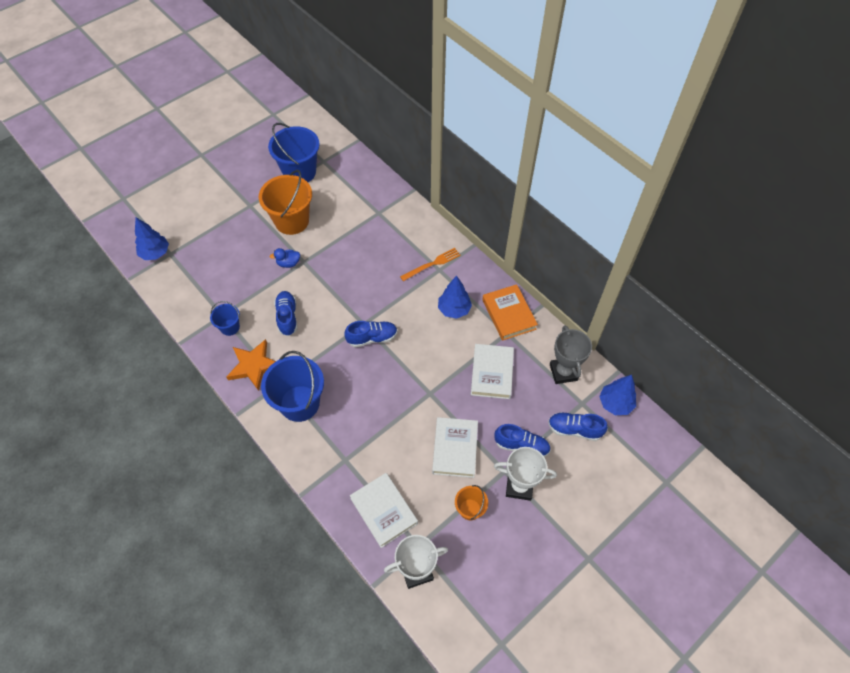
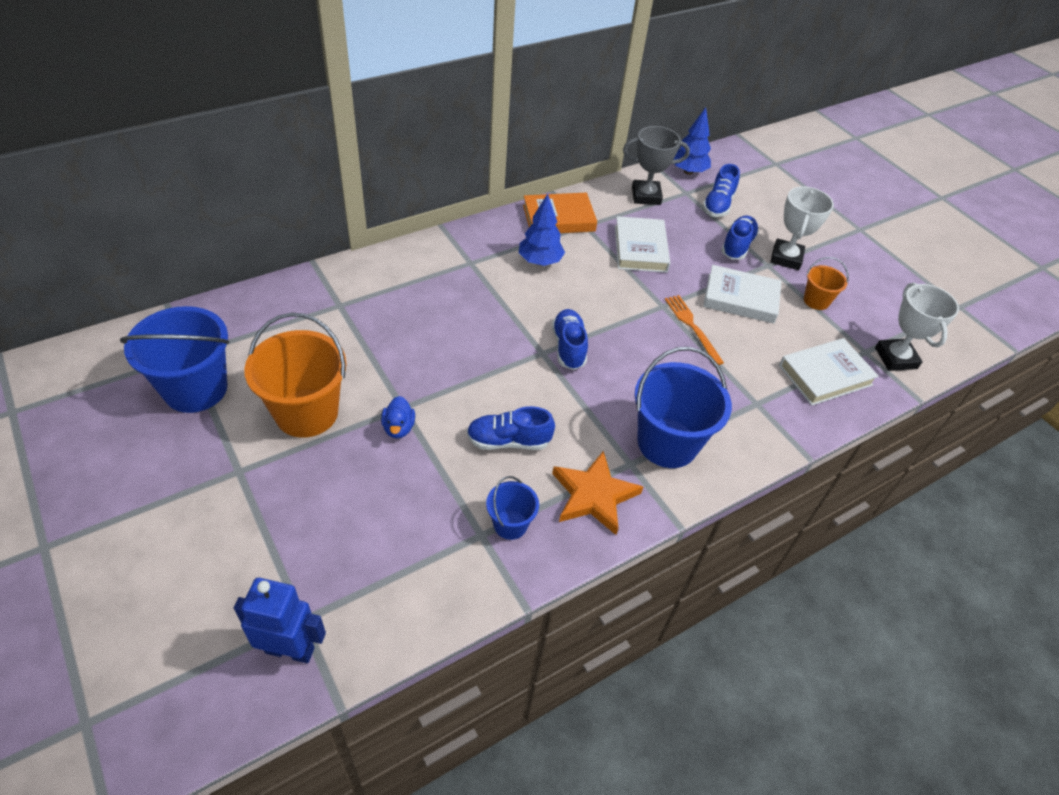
camera: 85 degrees left, 10 degrees down
(155, 253) = (290, 649): blue tree -> blue robot
(432, 264) = (459, 267): orange fork -> orange fork (692, 327)
(492, 373) = (640, 248): white book -> white book turned 75 degrees clockwise

